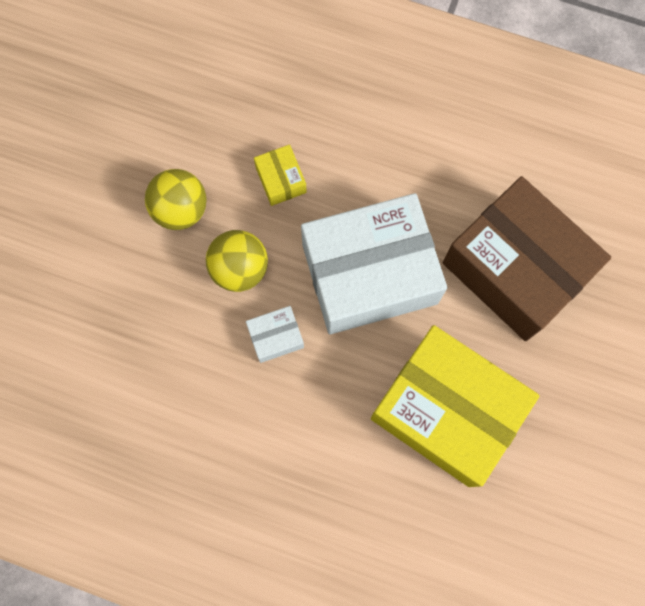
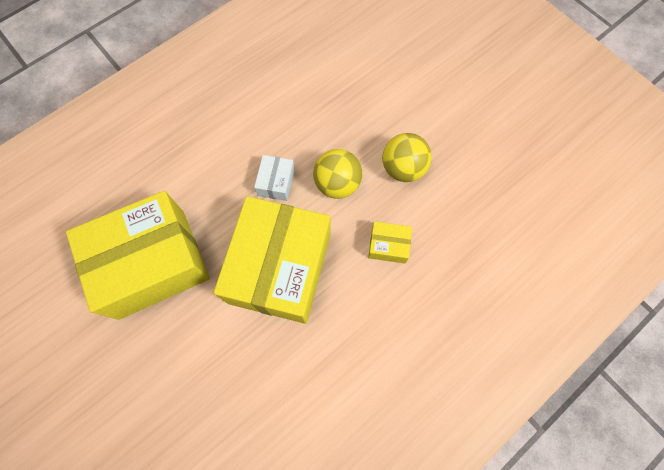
camera: 120 degrees right, 5 degrees down
(369, 273) = (280, 268): white box -> yellow box
(515, 269) = (213, 381): brown box -> none

